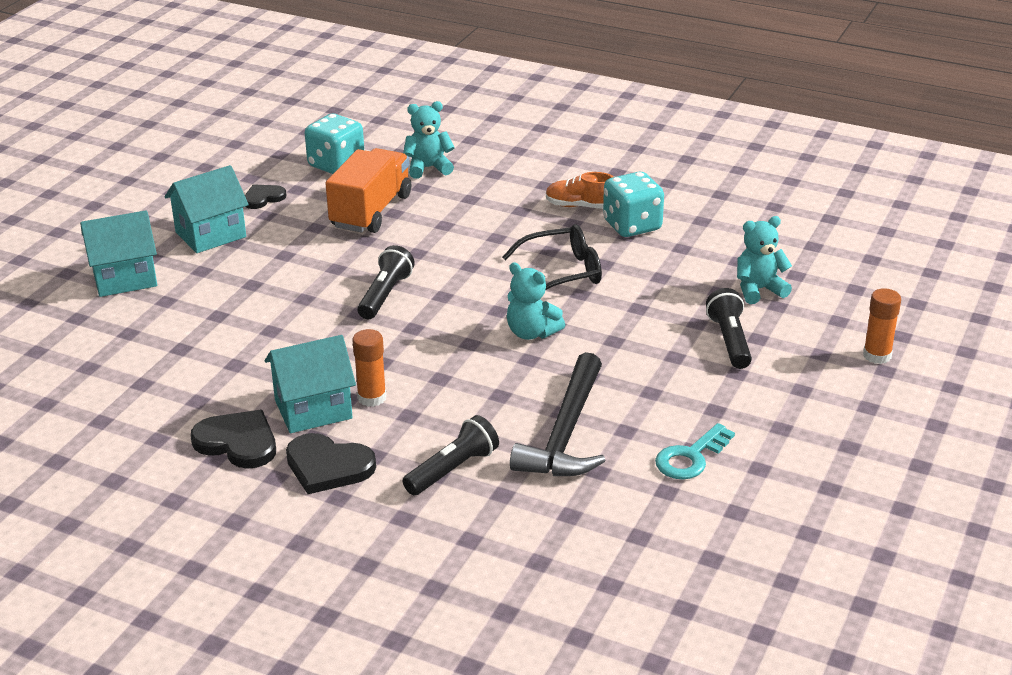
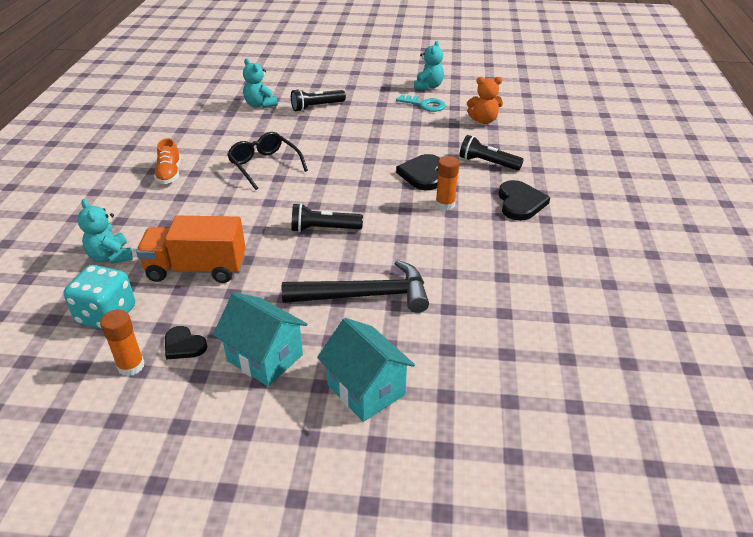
camera: 110 degrees left, 5 degrees up
(238, 442) = (528, 243): black heart -> black heart (422, 174)
(313, 409) = (473, 223): turquoise house -> none
(531, 333) = (341, 164): turquoise teddy bear -> turquoise teddy bear (428, 86)
(566, 433) = (430, 137): black hammer -> black hammer (365, 295)
(597, 511) = (483, 120): none -> orange teddy bear
(632, 226) = (194, 151): turquoise dice -> none
(877, 355) = (310, 73): orange glue stick -> orange glue stick (131, 366)

